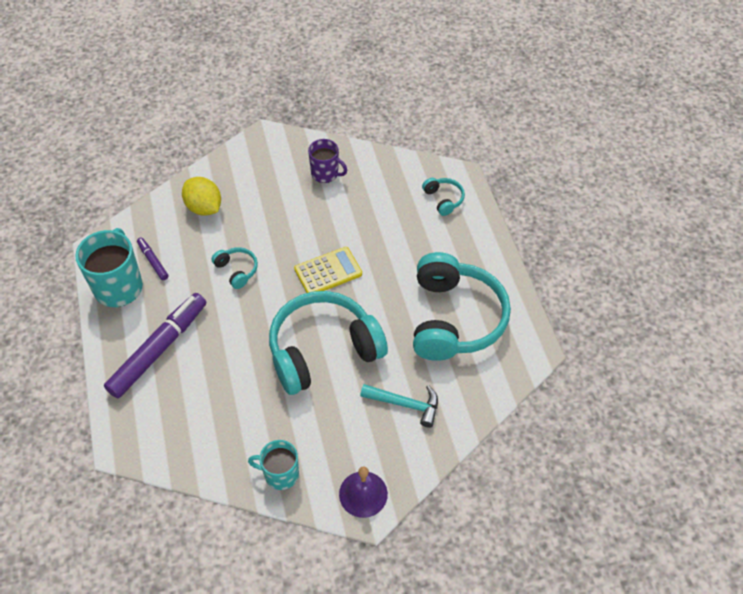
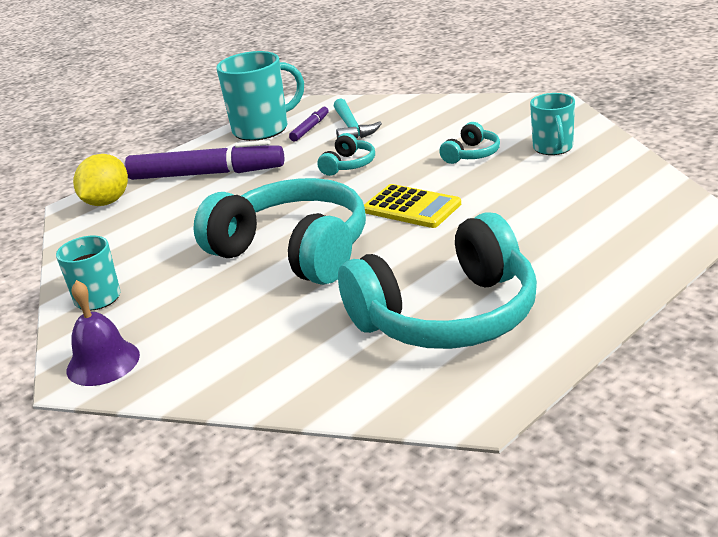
camera: 65 degrees right, 25 degrees down
(204, 208) = (408, 119): yellow lemon -> yellow lemon (107, 202)
(325, 174) = (553, 148): purple mug -> turquoise mug
(405, 404) = (265, 337): turquoise hammer -> turquoise hammer (351, 128)
(443, 199) = (641, 226): turquoise headphones -> turquoise headphones (471, 154)

